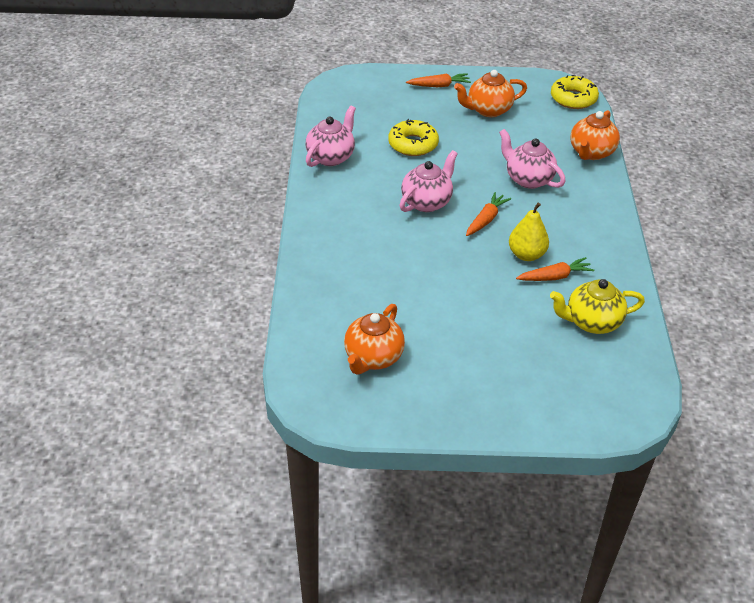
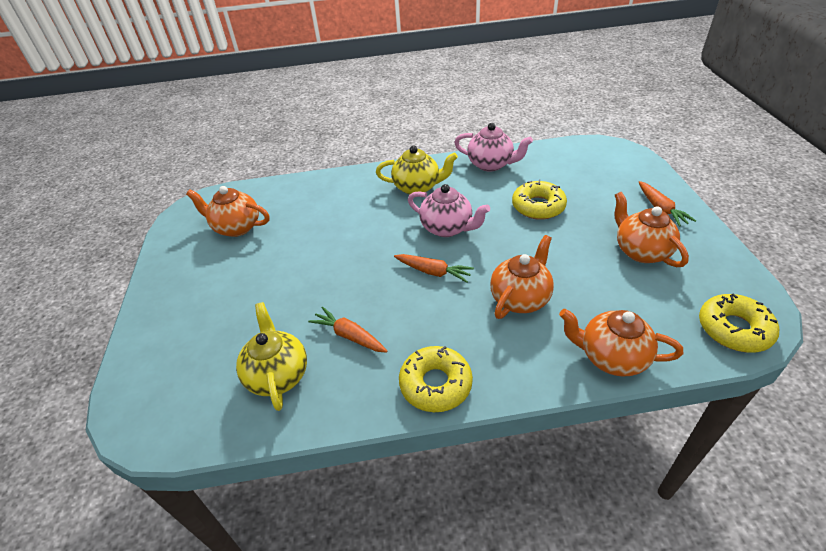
camera: 85 degrees right, 0 degrees up
(351, 211) = (417, 187): none -> yellow teapot
(526, 255) = (382, 309): yellow pear -> none
(528, 179) = (520, 298): pink teapot -> orange teapot
(554, 277) = (350, 336): orange carrot -> orange carrot turned 150 degrees clockwise
(607, 236) = (435, 384): none -> yellow donut

